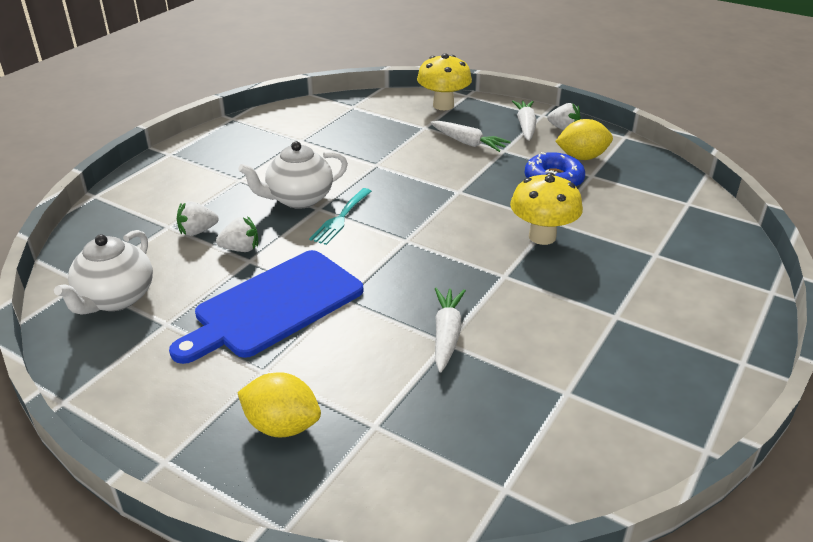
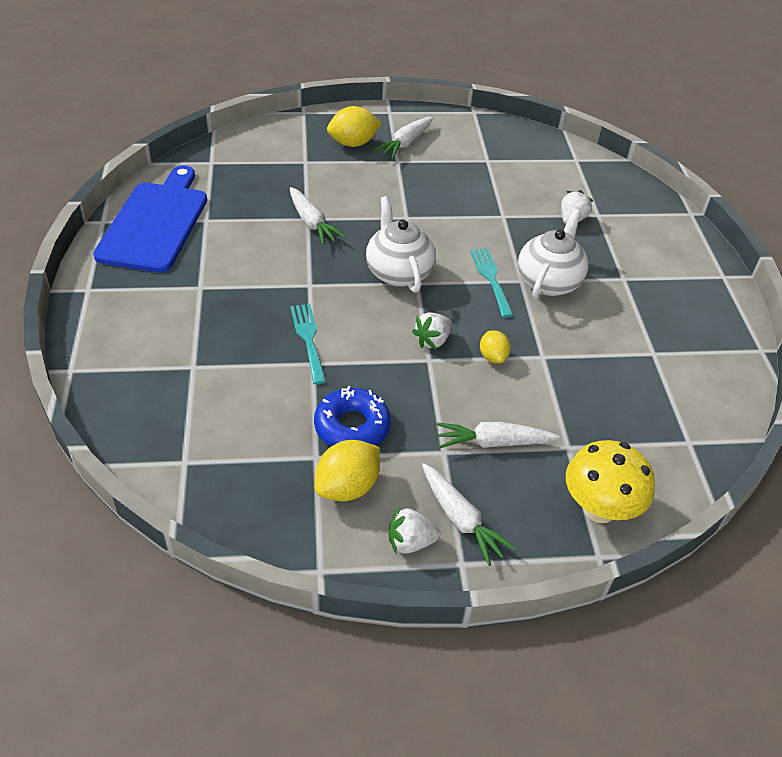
camera: 140 degrees right, 10 degrees up
(115, 299) = (539, 160): white teapot -> white teapot (398, 272)
(218, 392) = (406, 143): none -> white carrot
(241, 249) = (522, 221): white strawberry -> white strawberry (432, 341)
(274, 306) = (442, 194): blue cutting board -> blue cutting board (155, 223)
(411, 176) = (493, 357): none -> yellow lemon
(542, 236) = (308, 339): yellow mushroom -> turquoise fork

